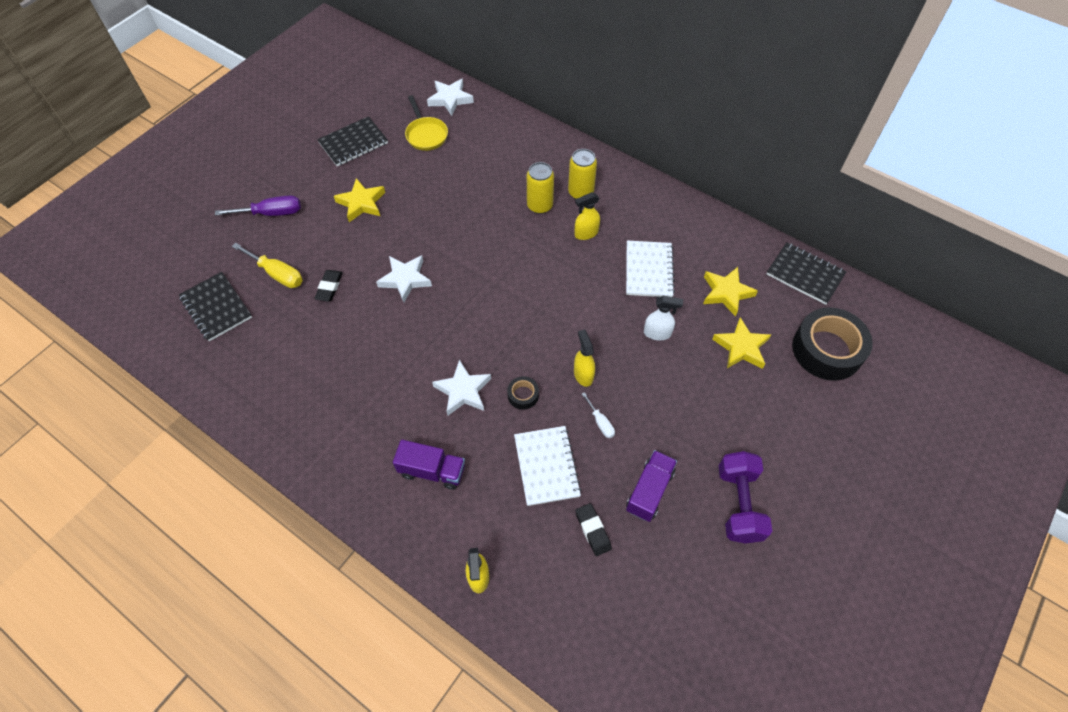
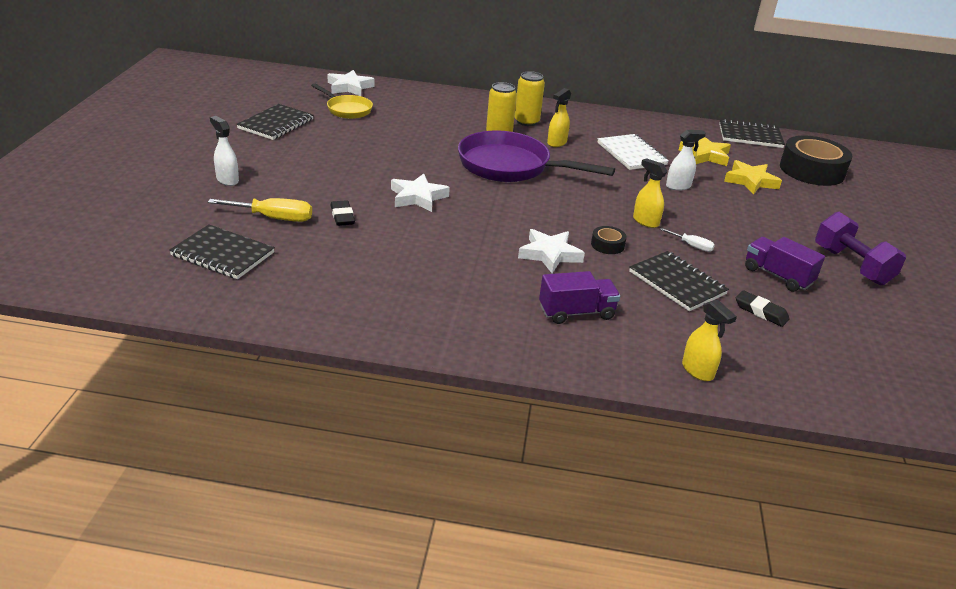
camera: 30 degrees left, 25 degrees down
(271, 213) = (227, 180): purple screwdriver -> white spray bottle
(361, 203) = (322, 158): yellow star -> none
(516, 258) = (510, 166): none -> purple pan
(546, 466) = (677, 283): white notebook -> black notebook
(649, 491) = (777, 276): purple truck -> purple truck turned 45 degrees counterclockwise

